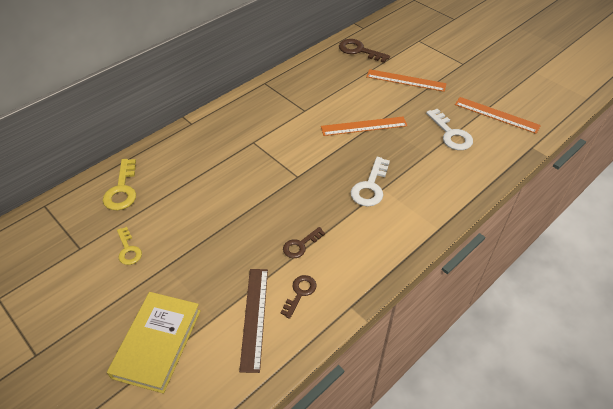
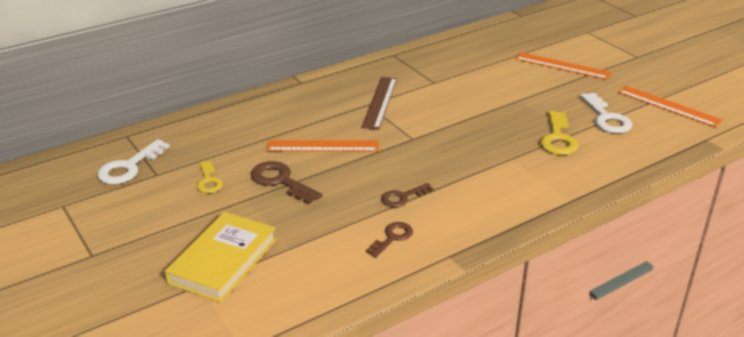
camera: 10 degrees right, 15 degrees down
(122, 189) = (213, 130): yellow key -> yellow key (558, 138)
(254, 317) = (335, 252): brown ruler -> brown ruler (380, 102)
(359, 51) = (512, 35): brown key -> brown key (281, 181)
(364, 126) = (501, 102): orange ruler -> orange ruler (323, 146)
(370, 186) = (497, 155): white key -> white key (129, 167)

